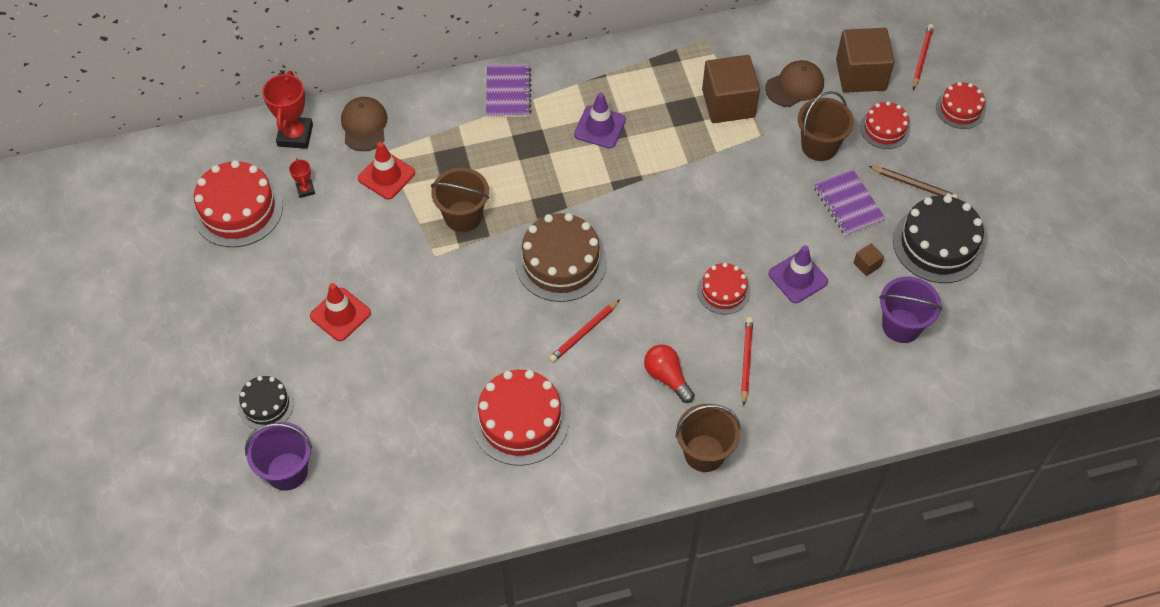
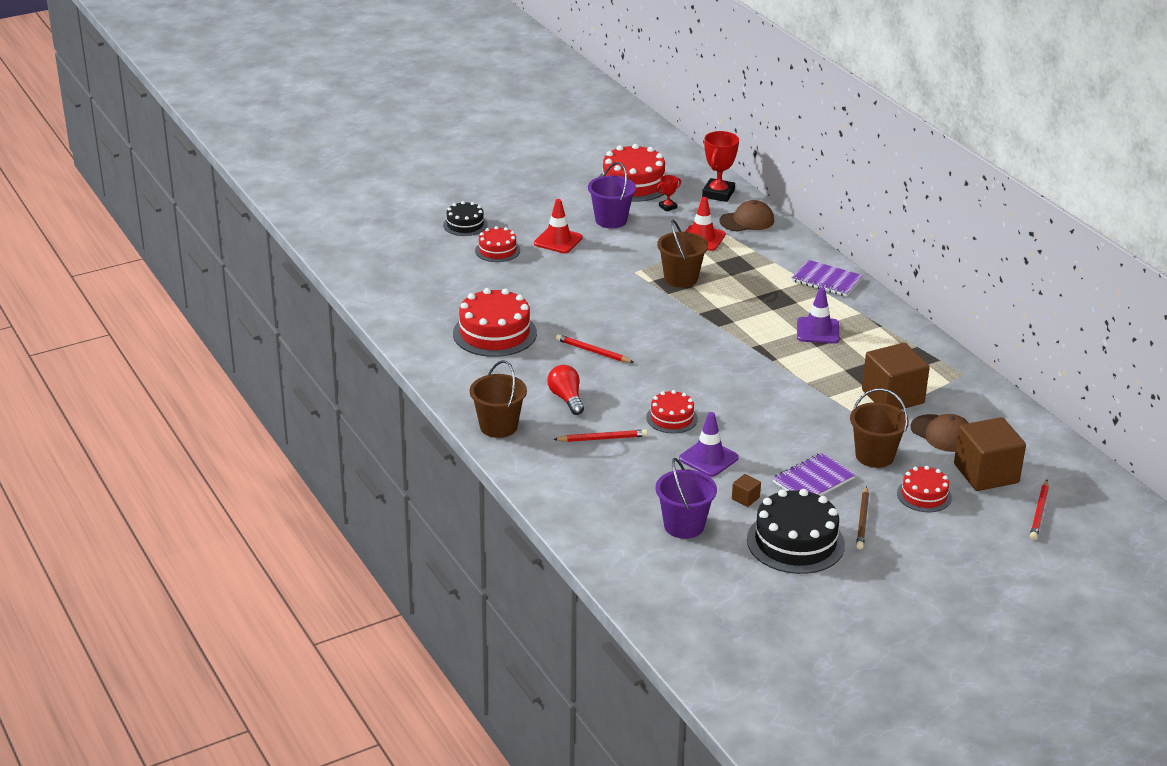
camera: 75 degrees right, 25 degrees down
(287, 471) = (412, 242): purple bucket -> purple bucket (611, 220)
(295, 135) = (718, 194): red trophy -> red trophy turned 60 degrees counterclockwise
(508, 92) = (826, 280): purple notebook -> purple notebook turned 45 degrees clockwise
(561, 262) = (659, 331): brown cake -> none
(667, 377) = (566, 399): red light bulb -> red light bulb turned 60 degrees counterclockwise
(921, 57) = (1039, 512): red pencil -> red pencil turned 105 degrees clockwise
(960, 109) = (985, 544): red cake -> red cake (497, 250)

